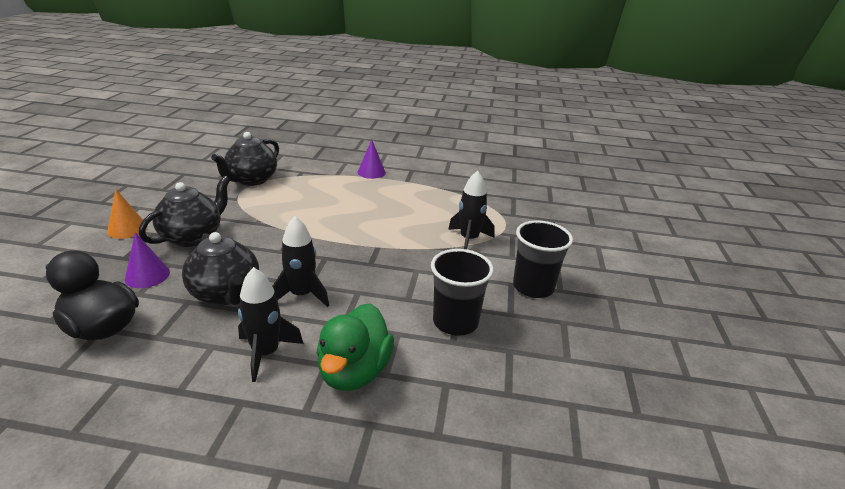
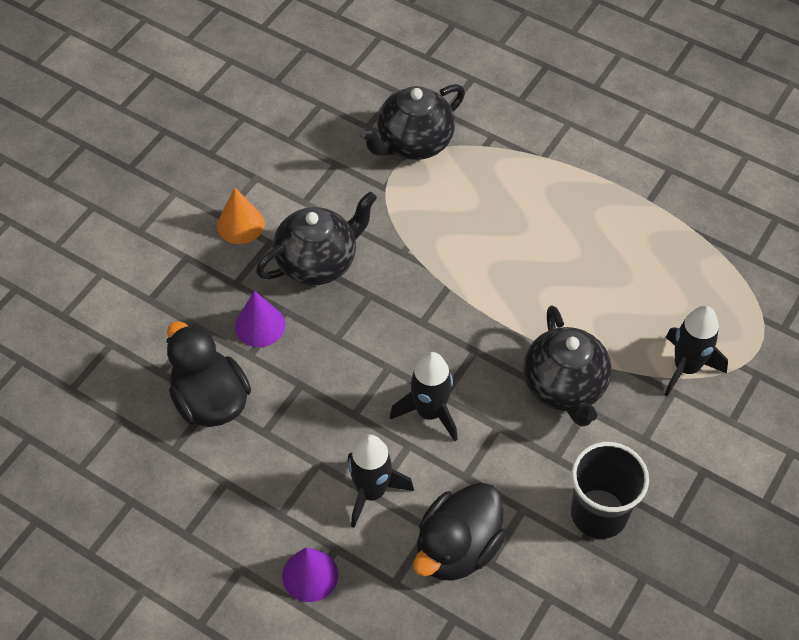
camera: 25 degrees right, 25 degrees up
(226, 294) = (344, 385): black teapot -> black teapot (564, 387)
(354, 372) = (457, 548): green duck -> black duck
(371, 172) = (601, 162): purple cone -> purple cone (310, 575)
(533, 287) = (730, 486): black cup -> none

